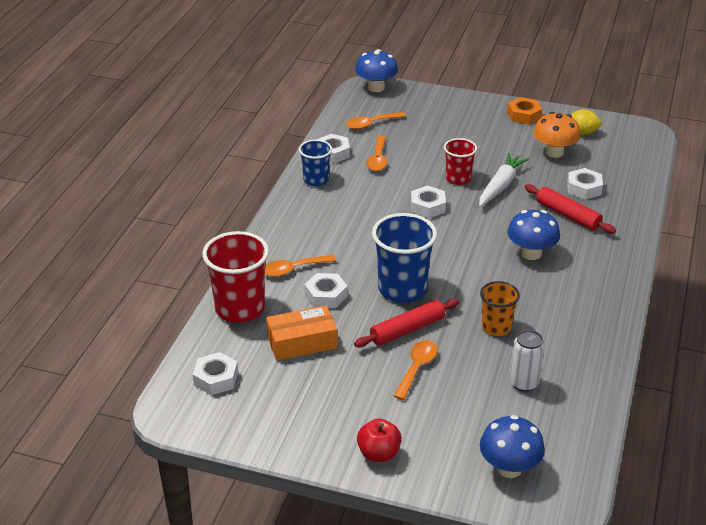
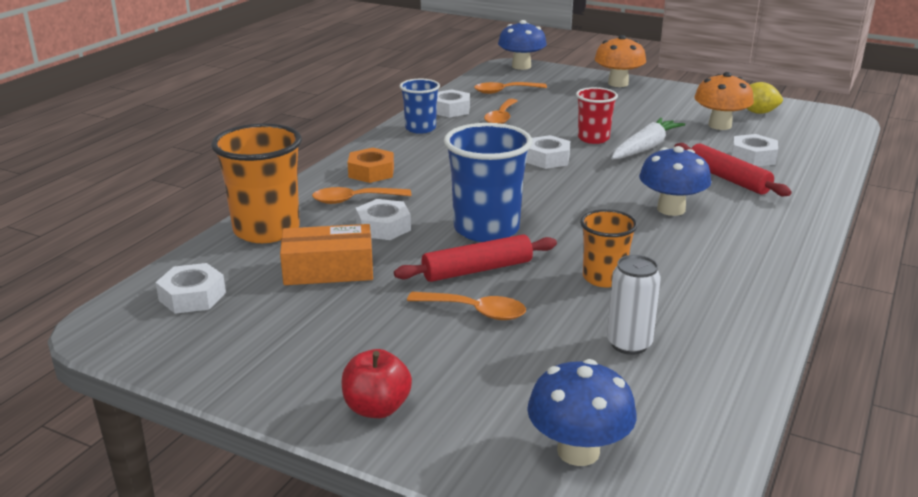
camera: 10 degrees right, 10 degrees down
(240, 308) = (266, 230): red cup -> orange cup
(417, 368) = (475, 311): orange spoon -> orange spoon turned 75 degrees clockwise
(463, 104) = (618, 83): none -> orange mushroom
(524, 115) = (688, 95): orange nut -> orange nut (371, 172)

